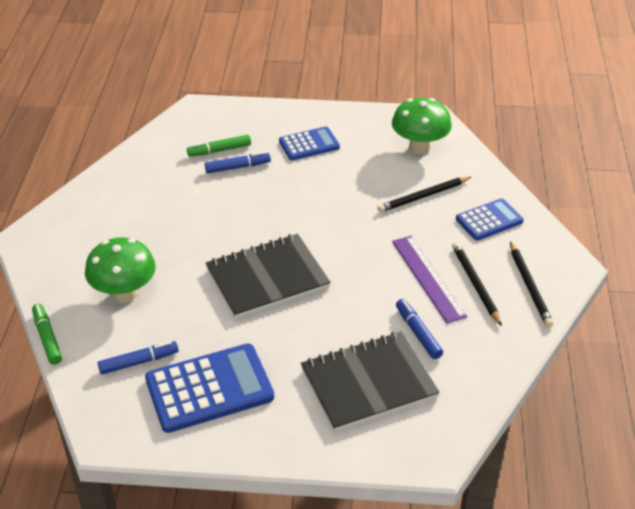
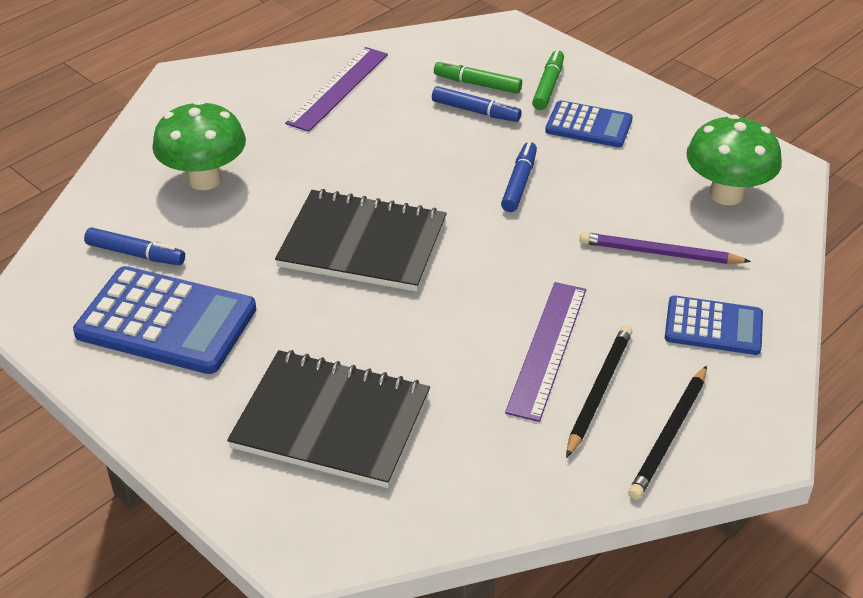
camera: 40 degrees right, 0 degrees up
(47, 338) = (87, 182): green marker -> green marker (548, 86)
(138, 194) = (338, 88): none -> purple ruler
(418, 333) = (457, 403): blue marker -> blue marker (519, 183)
(423, 196) = (659, 253): black pencil -> purple pencil

